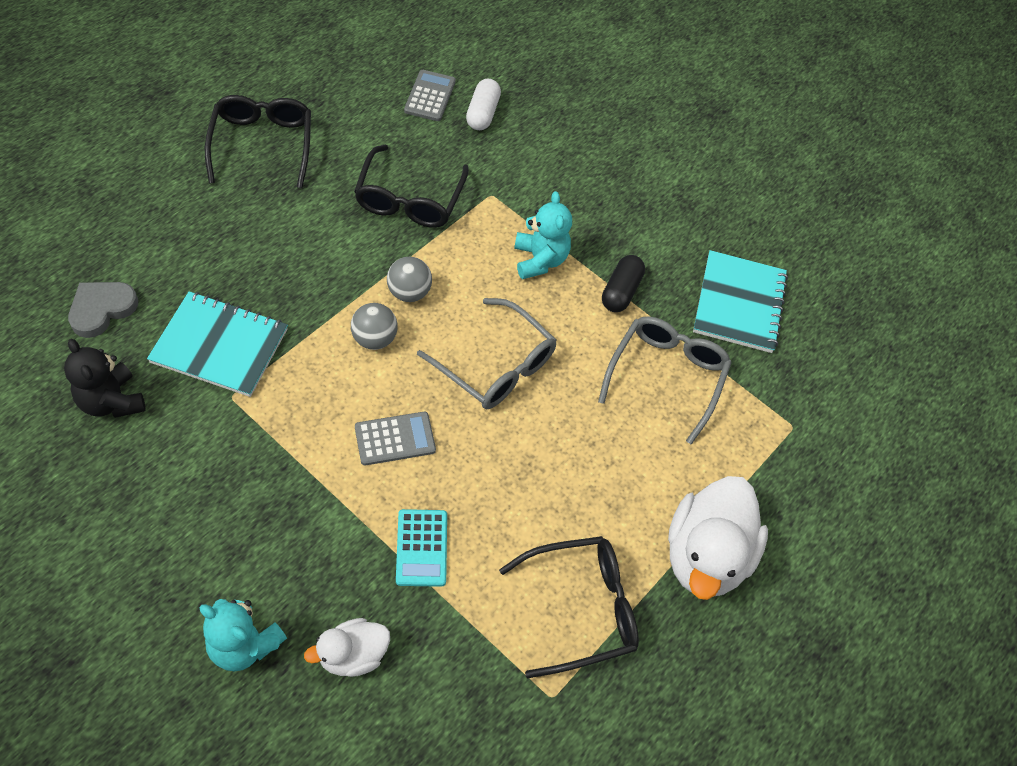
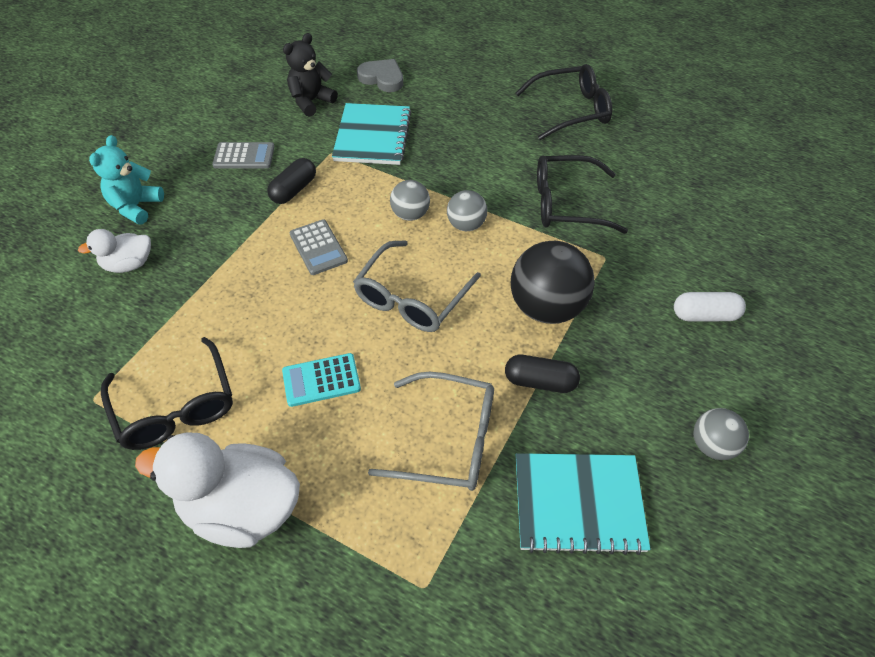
camera: 85 degrees right, 5 degrees down
(286, 449) = (294, 190): none -> black capsule
(352, 655) = (129, 264): white duck -> white duck turned 75 degrees counterclockwise
(421, 548) = (222, 285): turquoise calculator -> turquoise calculator (321, 380)
(430, 96) = (695, 191): grey calculator -> grey calculator (244, 156)
(482, 113) = (702, 231): white capsule -> white capsule (705, 315)
(539, 260) = (546, 307): turquoise teddy bear -> black ball
(704, 201) = (712, 445): none -> grey ball

